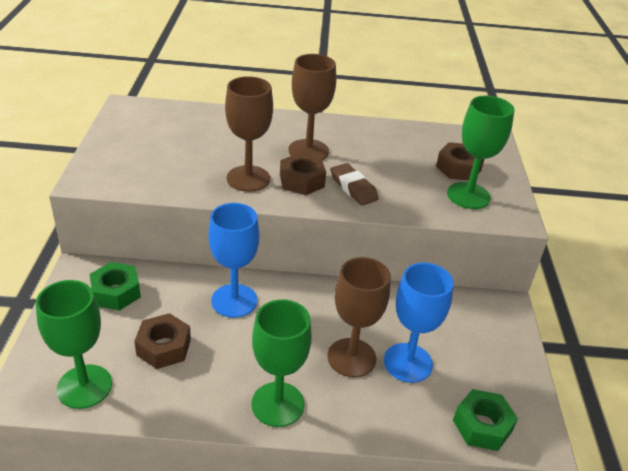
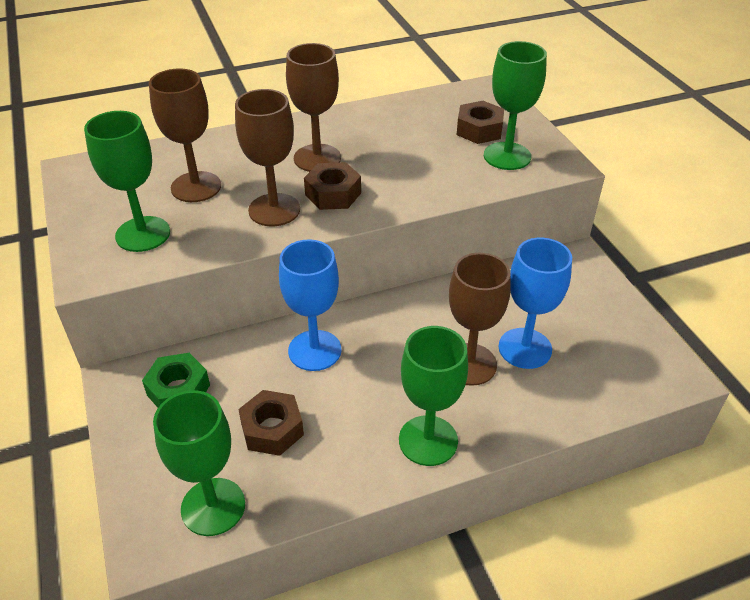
camera: 20 degrees left, 5 degrees up
(141, 166) = (143, 234): none -> green goblet
(202, 144) = (196, 187): none -> brown goblet
(353, 188) = (391, 184): brown eraser -> none
(482, 426) = (626, 382): green nut -> none

